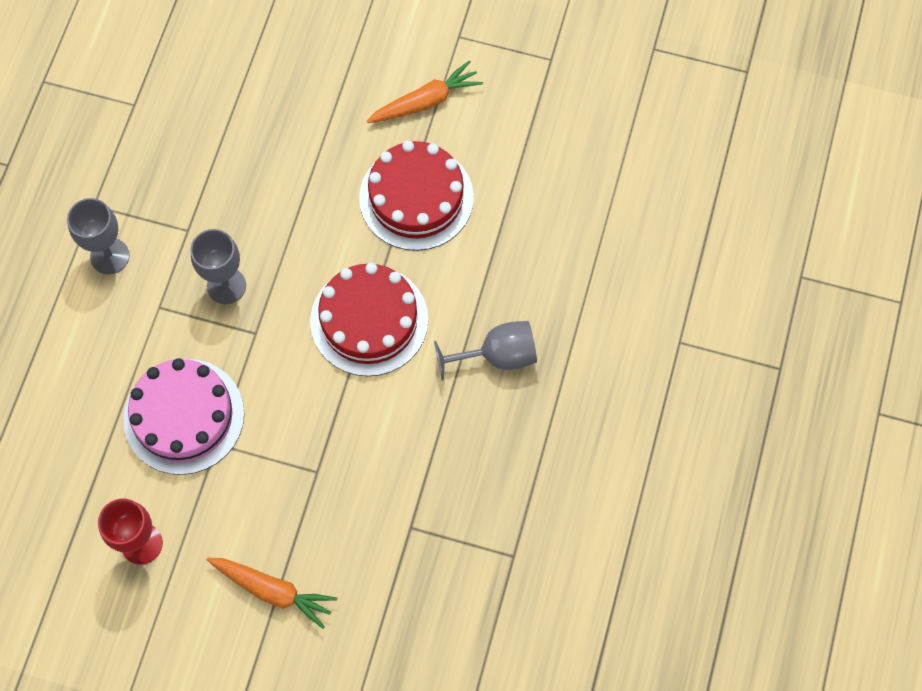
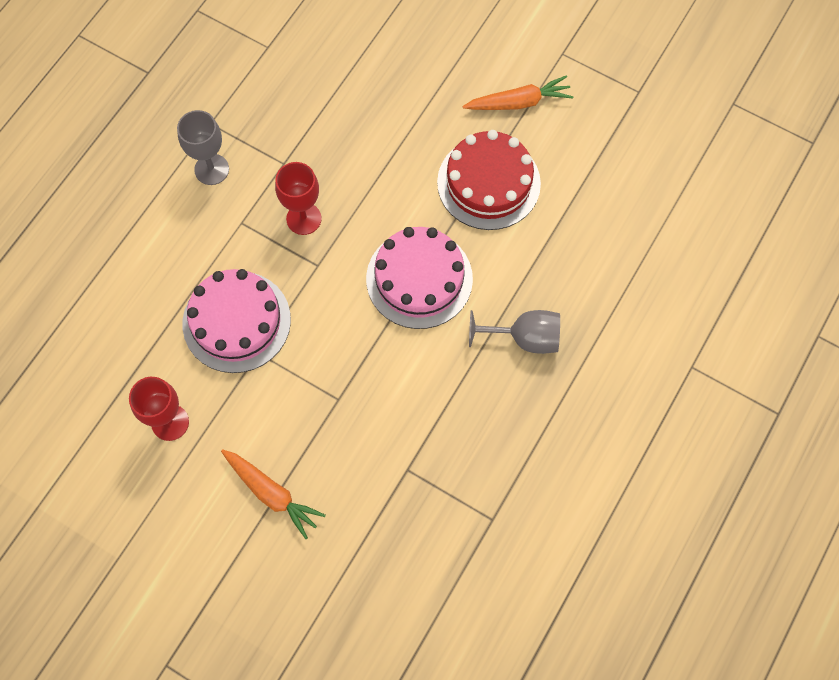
camera: 15 degrees right, 0 degrees up
(226, 286) = (304, 218): grey goblet -> red goblet
(369, 320) = (419, 279): red cake -> pink cake

